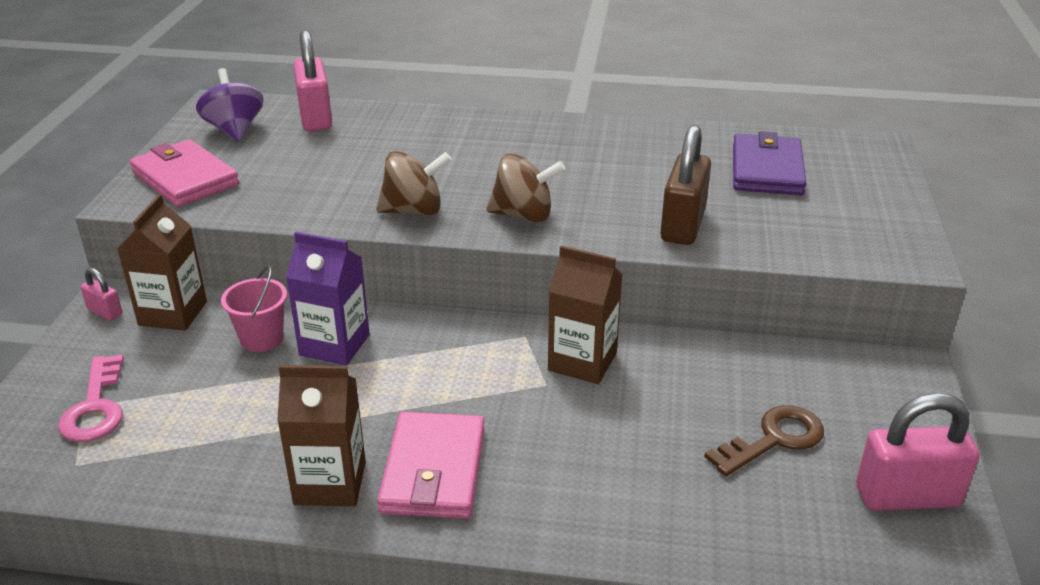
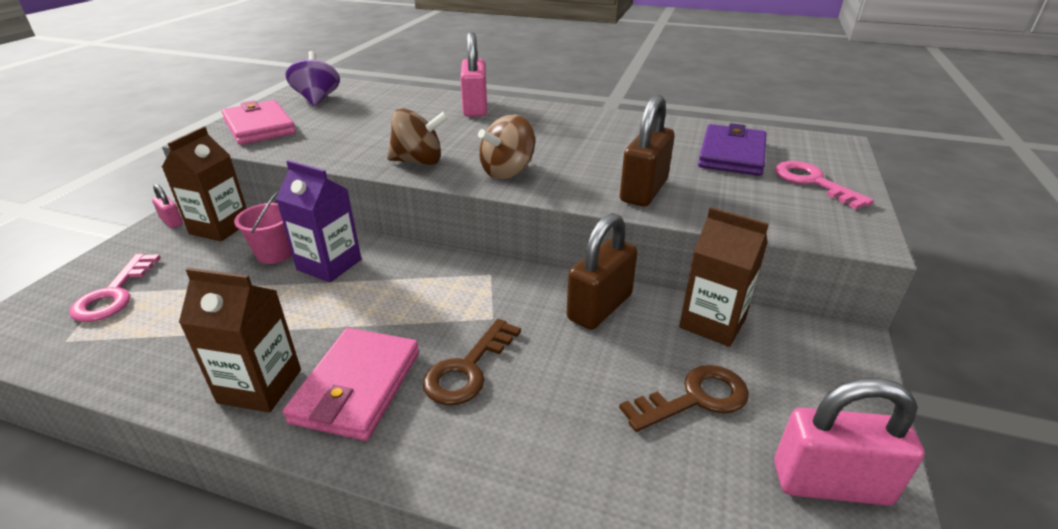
camera: 10 degrees right, 0 degrees up
(315, 118) = (380, 95): pink padlock -> pink padlock (475, 108)
(524, 215) = (507, 172): brown spinning top -> brown spinning top turned 120 degrees clockwise
(541, 439) = (467, 369): none -> brown key
(582, 362) = (532, 301): brown carton -> brown carton (712, 323)
(656, 359) = (599, 307): none -> brown padlock
(858, 198) = (812, 182): none -> pink key

